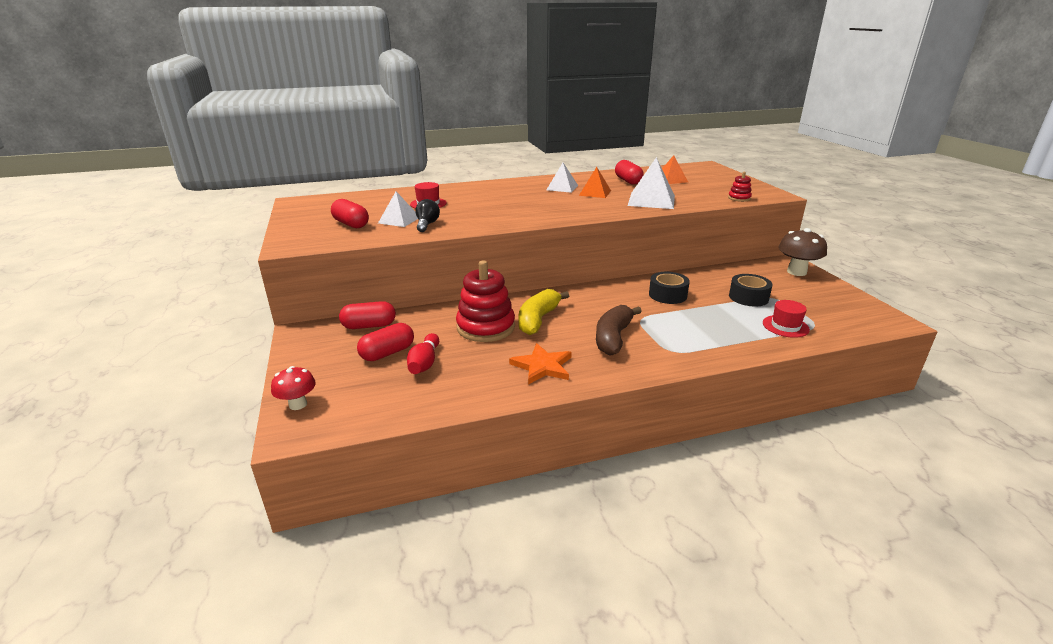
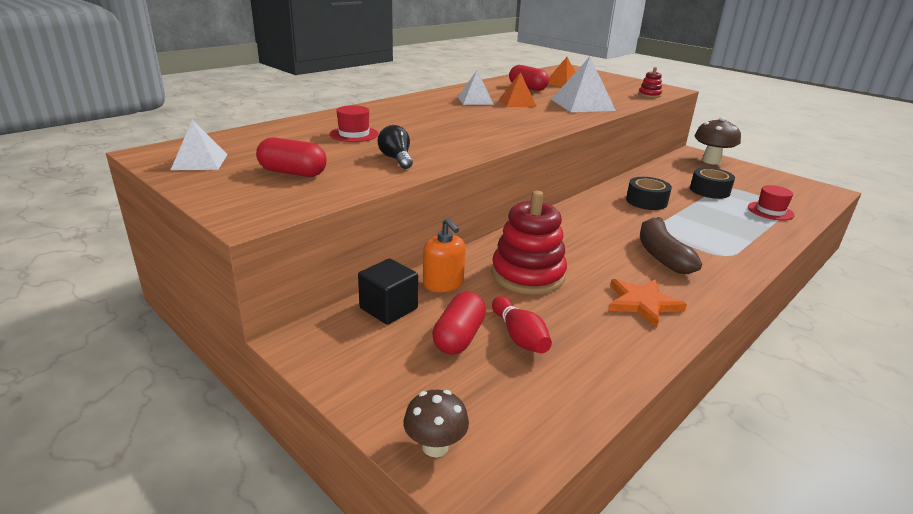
camera: 30 degrees left, 0 degrees up
(298, 404) = (435, 446): red mushroom -> brown mushroom
(369, 326) = (388, 308): red capsule -> black cube
(399, 220) = (351, 158): white pyramid -> white pyramid (200, 161)
(421, 319) = (443, 284): none -> orange soap dispenser
(538, 320) = (568, 253): yellow banana -> none

